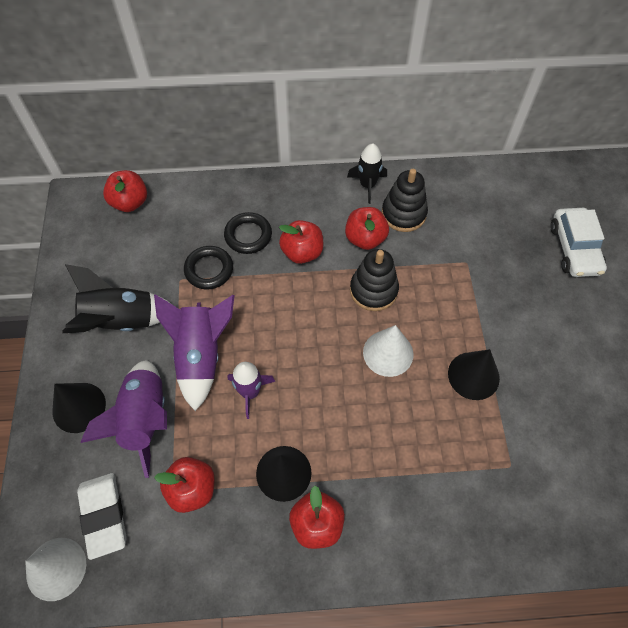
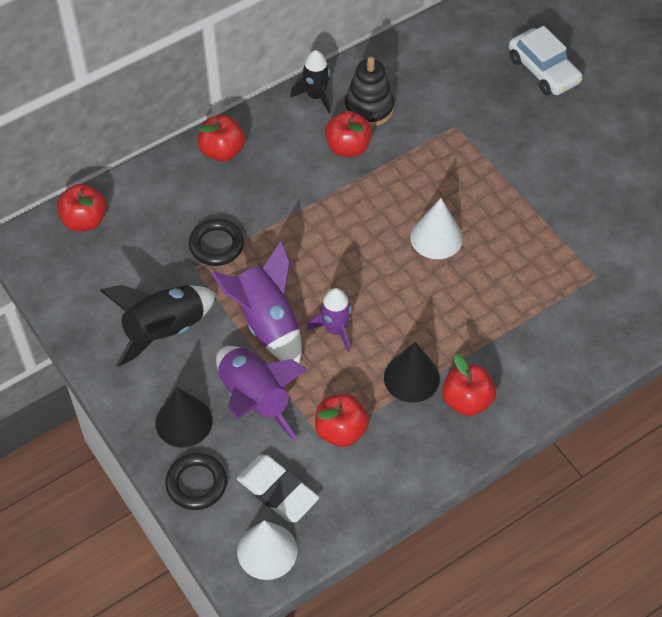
camera: 30 degrees left, 5 degrees down
(248, 235) = (232, 196): black ring -> black ring (196, 484)
(302, 252) = (296, 187): red apple -> red apple (222, 151)
(373, 290) = (387, 190): black stacking toy -> none
(473, 375) = (522, 220): black cone -> none

